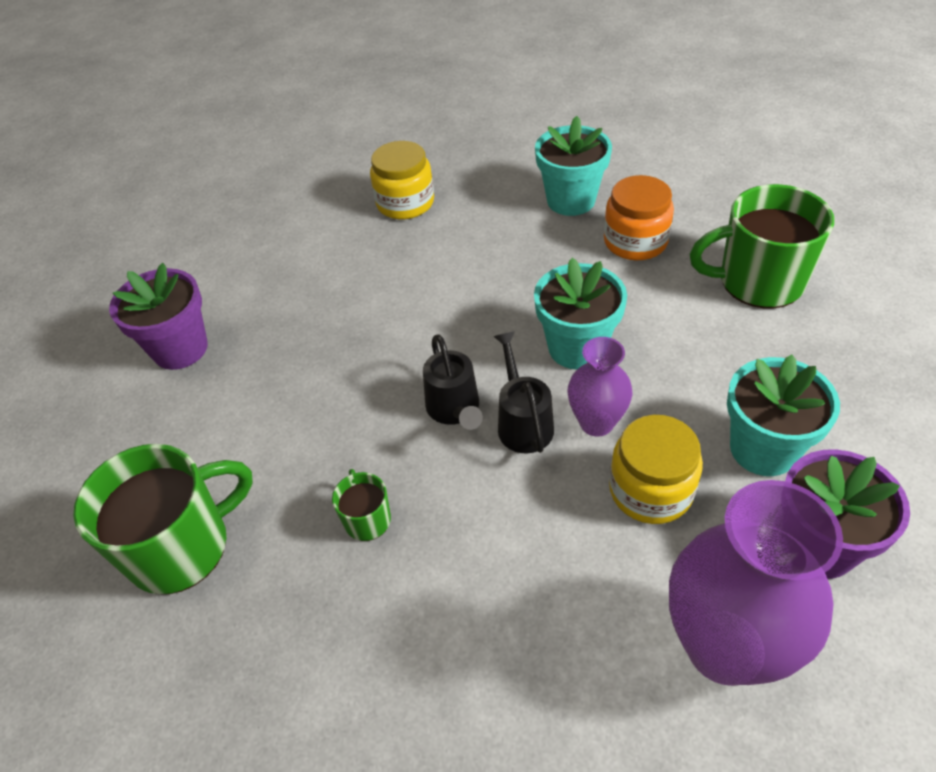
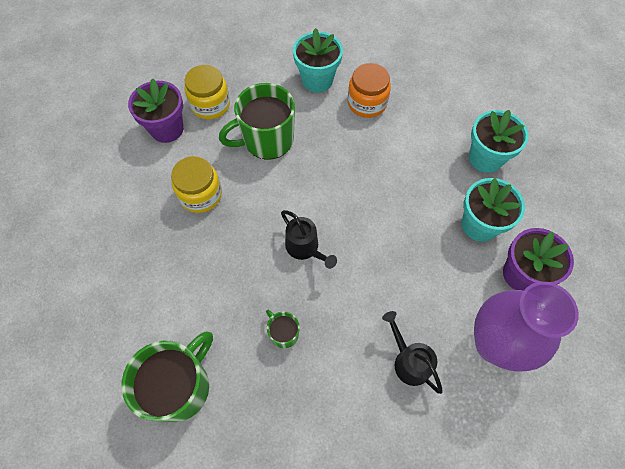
camera: 25 degrees left, 15 degrees up
(180, 349) = (108, 254): purple flower pot -> purple flower pot (167, 129)
(522, 422) = (347, 245): black watering can -> black watering can (408, 360)
(577, 348) = (359, 187): turquoise flower pot -> turquoise flower pot (485, 158)
(596, 422) = (388, 234): purple vase -> none
(650, 490) = (431, 267): yellow jar -> yellow jar (200, 195)
(758, 281) = (445, 116): green mug -> green mug (267, 140)

